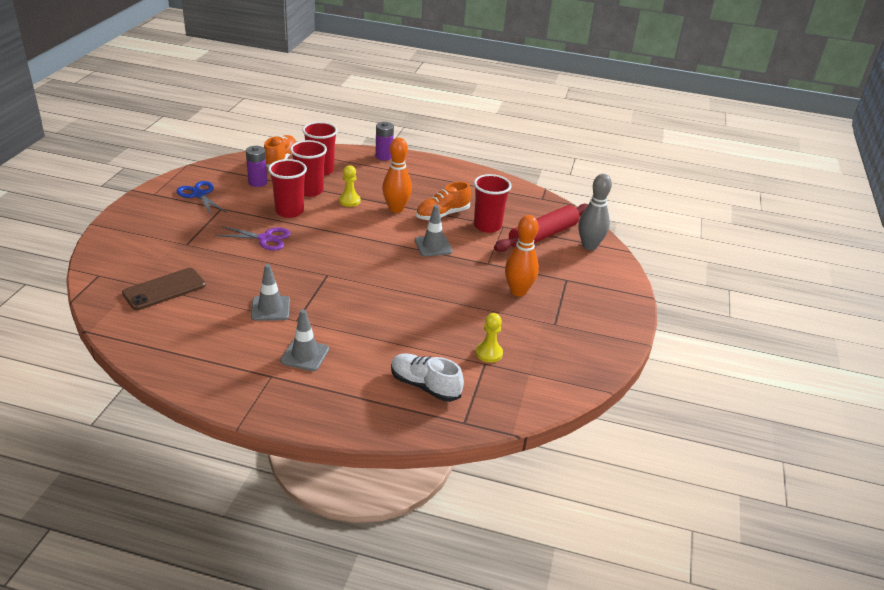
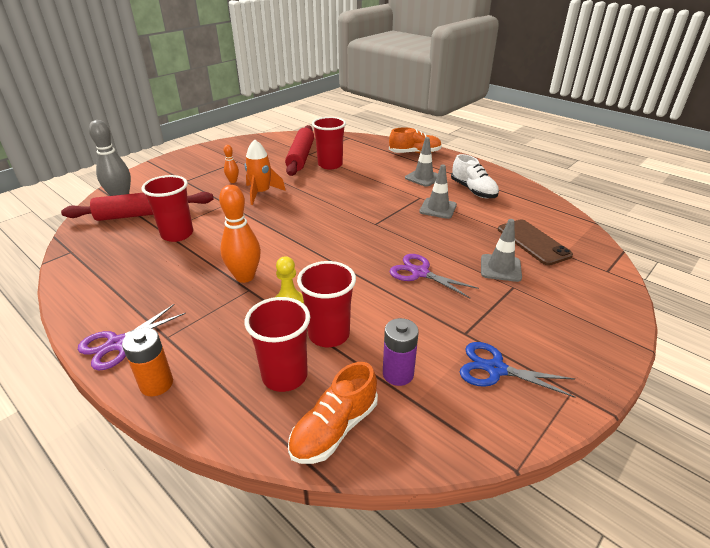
camera: 150 degrees left, 0 degrees up
(164, 289) = (533, 242): brown phone -> brown phone turned 75 degrees clockwise
(199, 195) = (495, 369): blue scissors -> blue scissors turned 120 degrees clockwise
(289, 211) = (375, 304): red cup -> red cup (330, 165)
(384, 156) = (156, 384): purple battery -> orange battery
(425, 386) = (356, 152): white shoe -> white shoe (473, 190)
(427, 165) = (118, 344): none -> purple scissors
(433, 246) = (254, 227): grey traffic cone -> grey traffic cone (500, 268)
(442, 214) = (203, 257): orange shoe -> orange shoe (415, 153)
(470, 283) = (261, 193): none -> orange rocket
(489, 353) = (301, 157): yellow pawn -> red rolling pin
(518, 291) = (233, 181): orange bowling pin -> orange bowling pin, size x0.51

